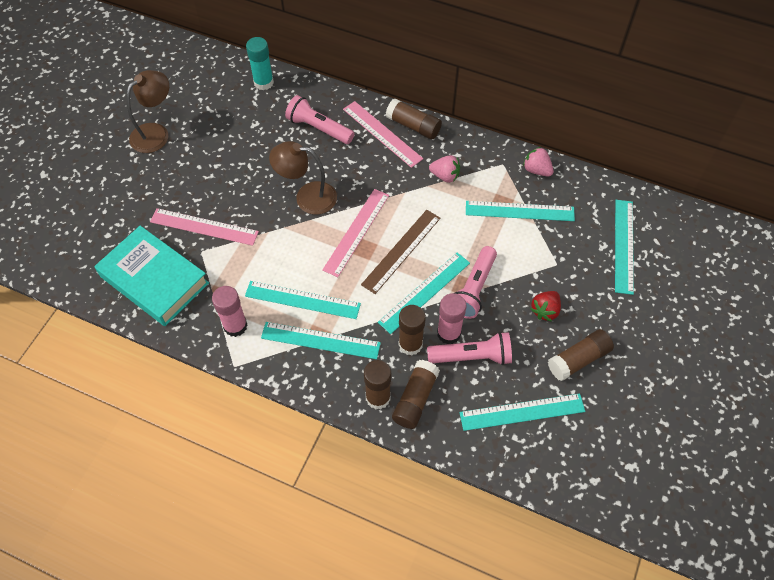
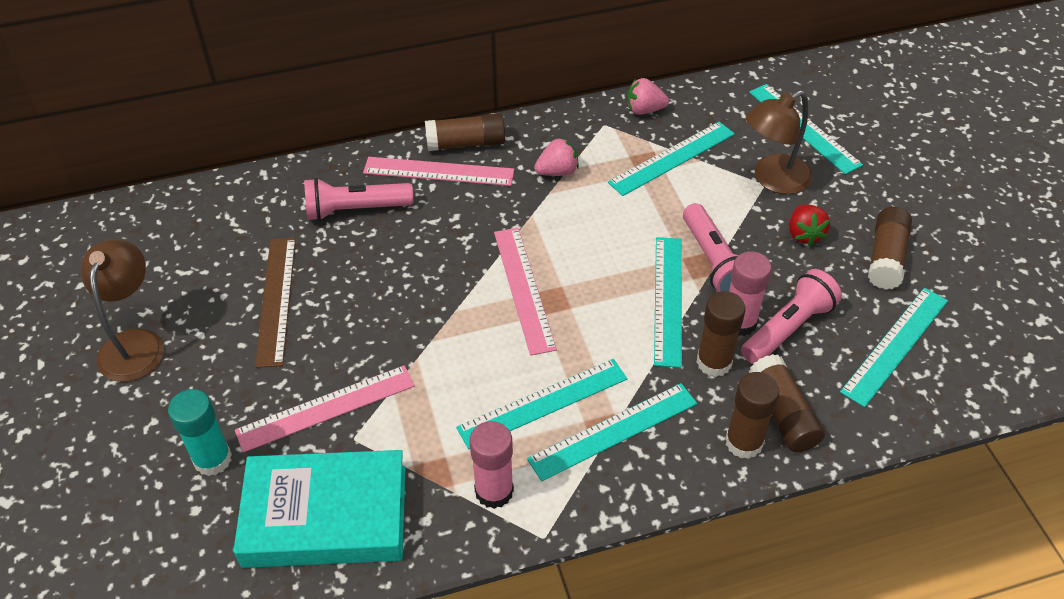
camera: 40 degrees left, 10 degrees down
(263, 82) = (228, 201): turquoise glue stick -> turquoise glue stick (212, 459)
(307, 197) = (423, 290): brown lamp -> brown lamp (772, 179)
(401, 251) = (595, 275): brown ruler -> brown ruler (276, 300)

